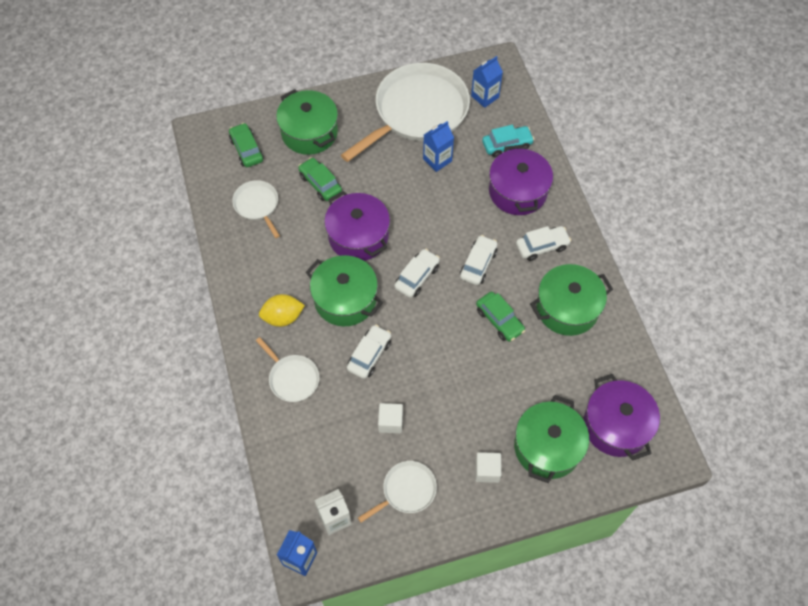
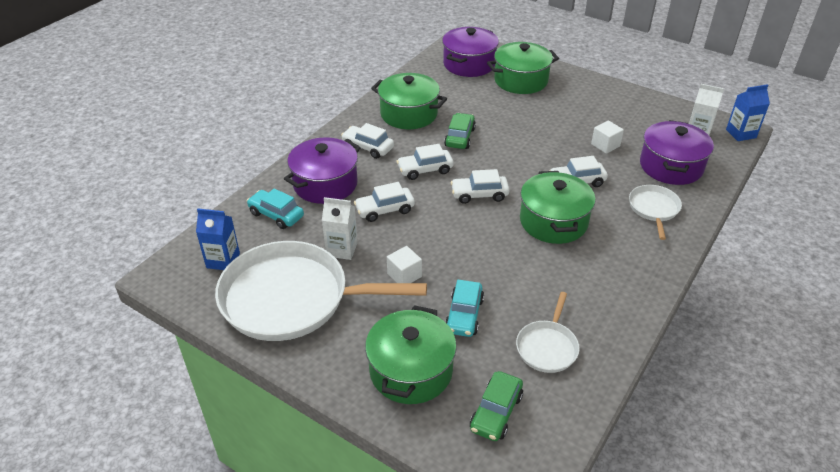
camera: 130 degrees left, 20 degrees down
(283, 317) = (620, 247): yellow lemon -> none
(320, 184) = (464, 315): green car -> turquoise car
(358, 236) = (487, 251): purple pot -> purple pot (671, 166)
(406, 490) = (633, 116): white pan -> none
(437, 160) = (342, 249): blue carton -> white carton
(454, 208) = (385, 210): none -> white car
(487, 471) = (571, 94): white cube -> white cube (404, 275)

